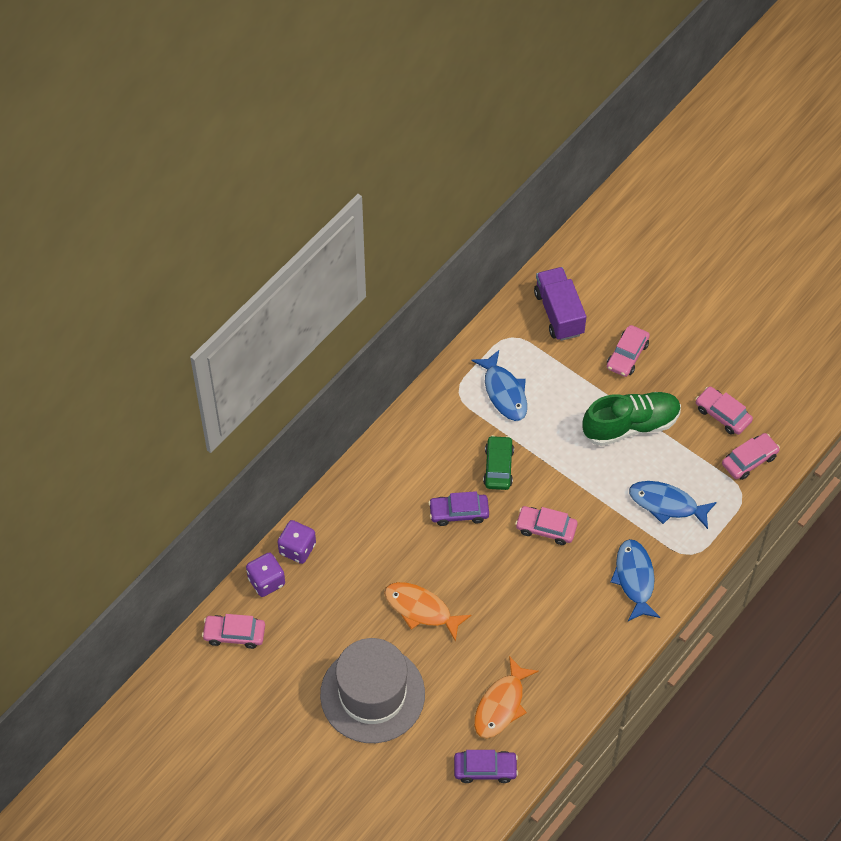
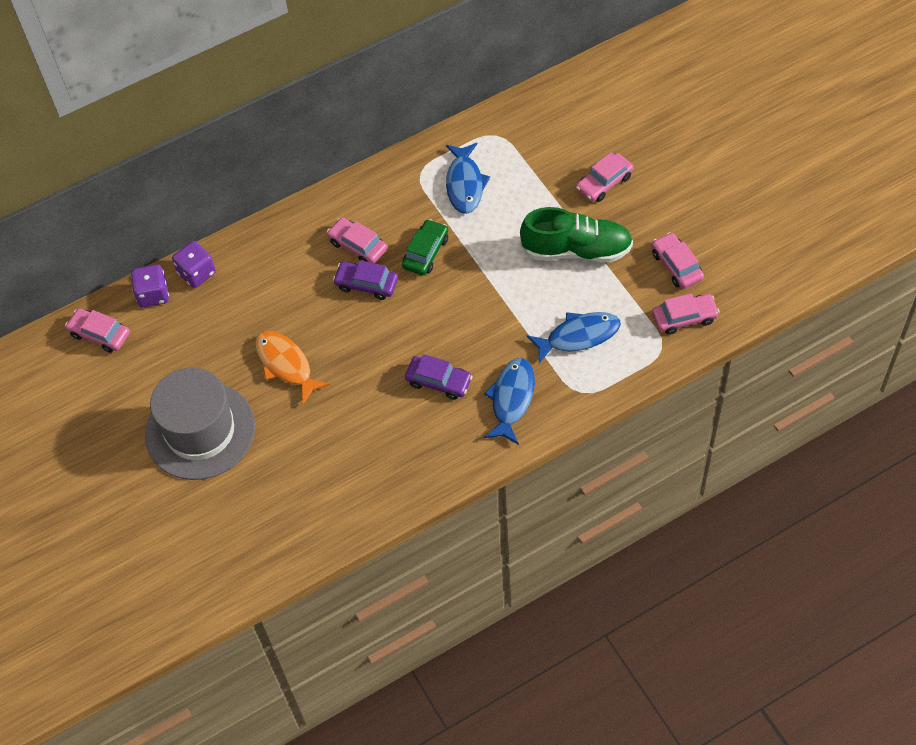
camera: 25 degrees right, 0 degrees up
(485, 769) = (273, 538): purple car -> purple car (439, 381)
(501, 705) = (319, 480): orange fish -> none
(546, 528) = (445, 324): pink car -> pink car (358, 246)
(559, 313) = (554, 125): purple truck -> none
(667, 504) = (578, 336): blue fish -> blue fish turned 120 degrees clockwise

